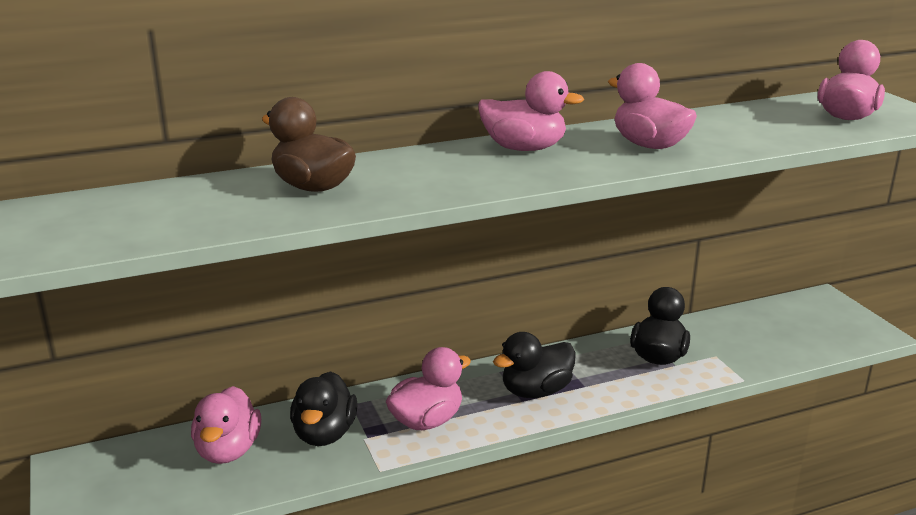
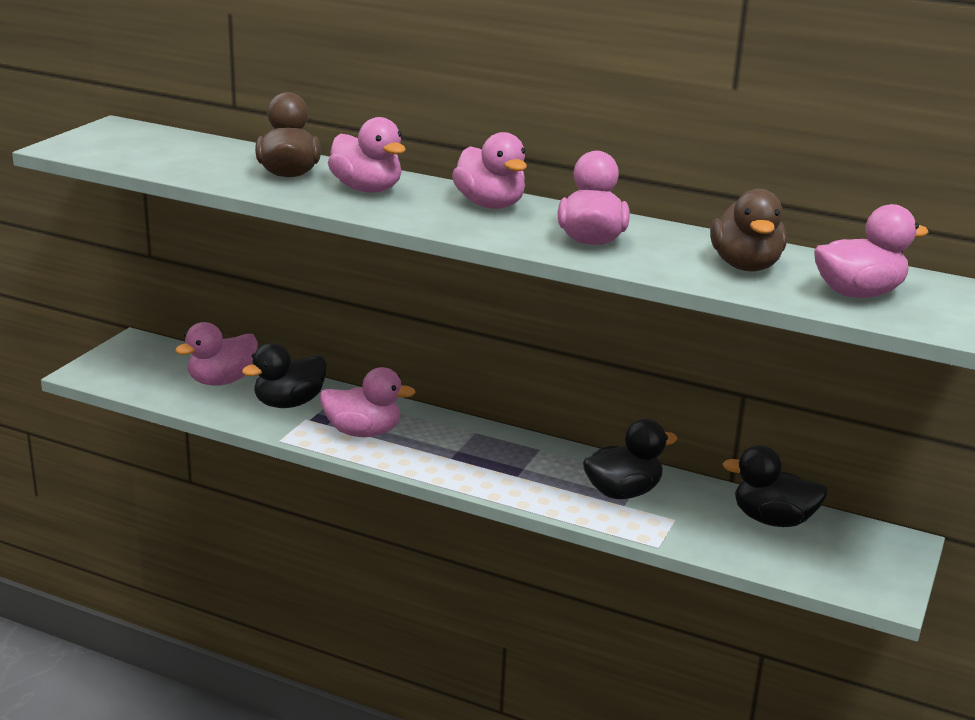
camera: 45 degrees right, 0 degrees up
(411, 173) = (367, 189): none -> pink duck
(536, 391) = (474, 458): black duck -> black duck (772, 520)
(761, 125) = (745, 266): none -> brown duck

